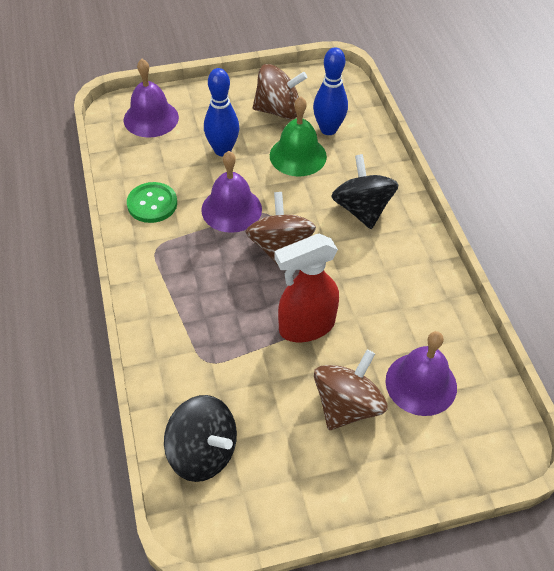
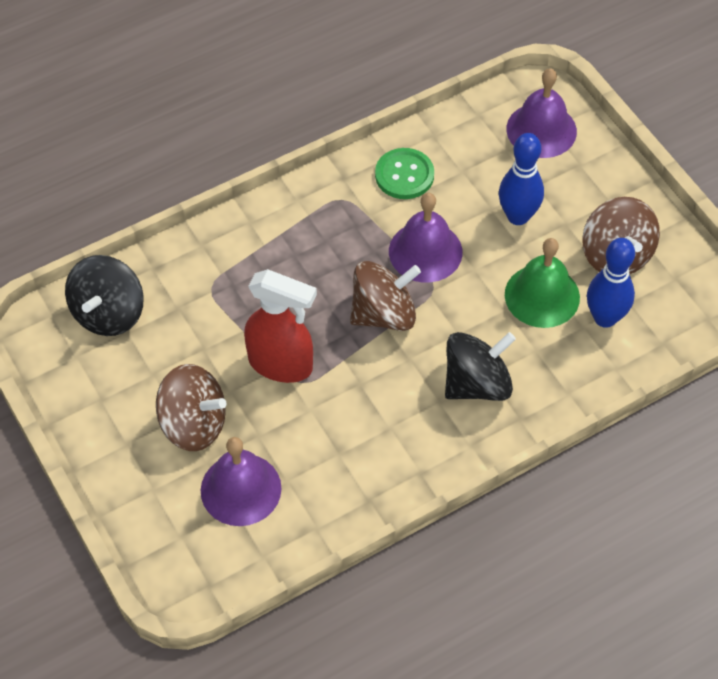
camera: 75 degrees right, 5 degrees up
(306, 327) = (281, 364): red spray bottle -> red spray bottle turned 150 degrees clockwise

